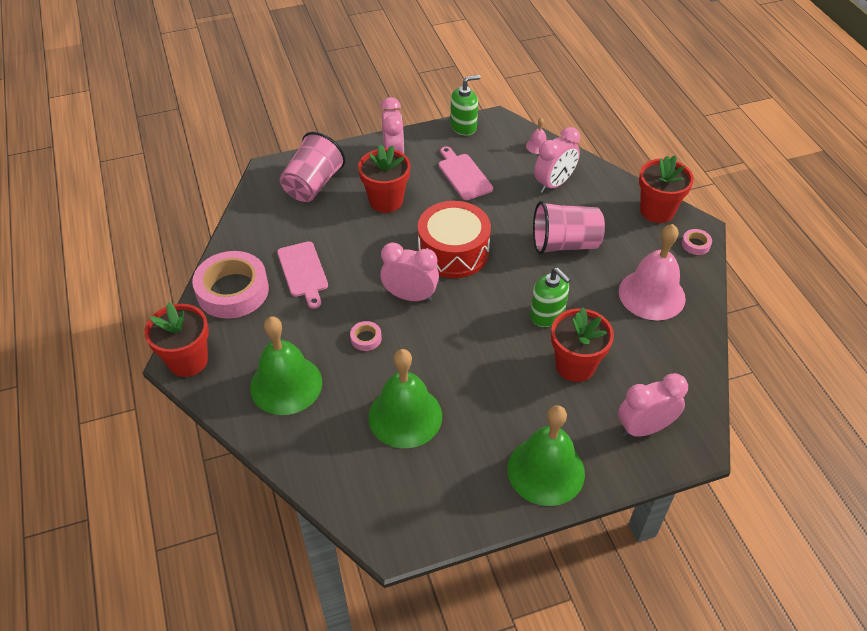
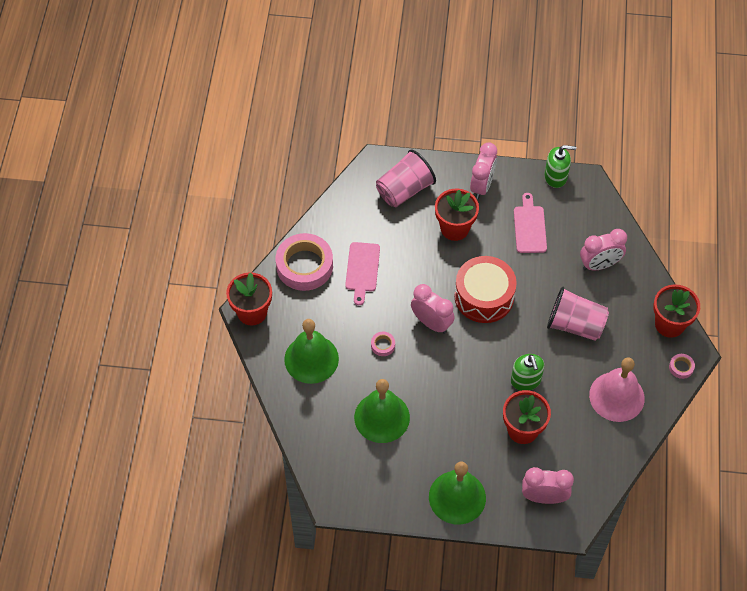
camera: 25 degrees right, 10 degrees up
(537, 146) = (608, 221): pink bell -> none

